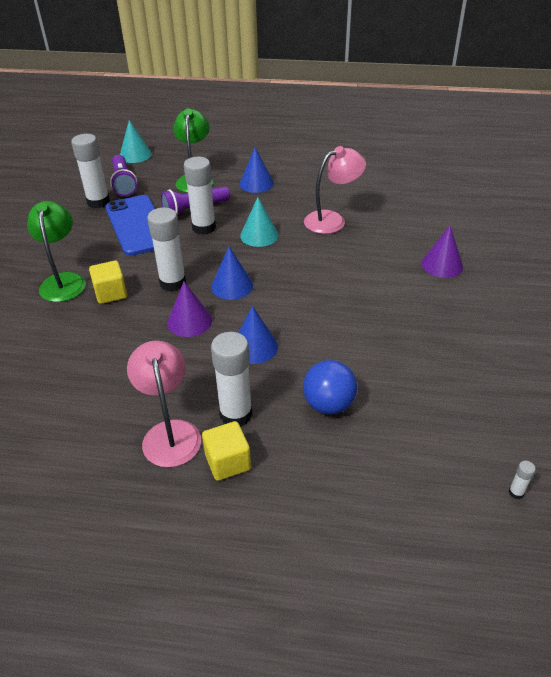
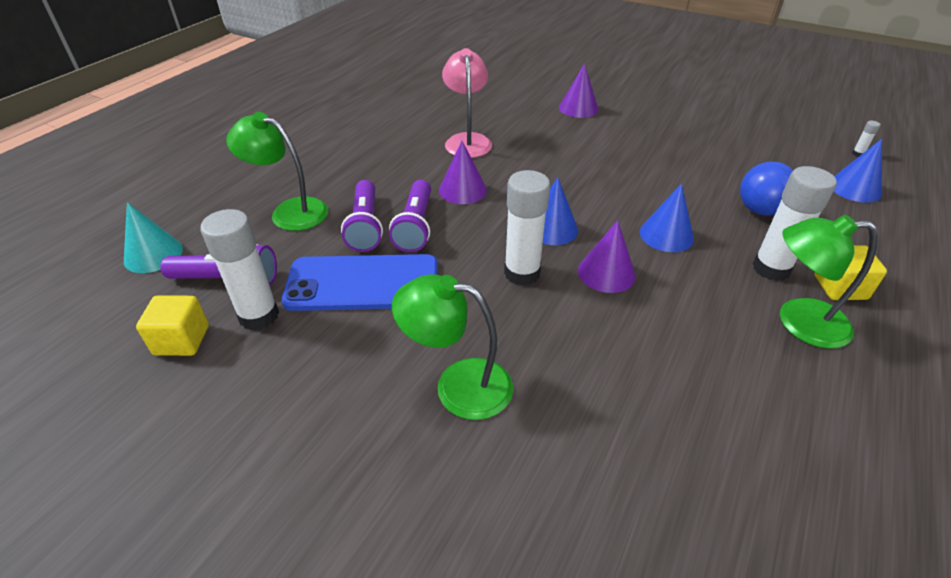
camera: 70 degrees left, 0 degrees up
(111, 293) = (516, 335): yellow cube -> yellow cube (182, 340)
(170, 433) = (799, 322): pink lamp -> green lamp
(204, 228) = (415, 226): white glue stick -> purple flashlight
(256, 183) = (349, 169): blue cone -> blue cone (854, 188)
(259, 235) = (462, 190): turquoise cone -> purple cone

